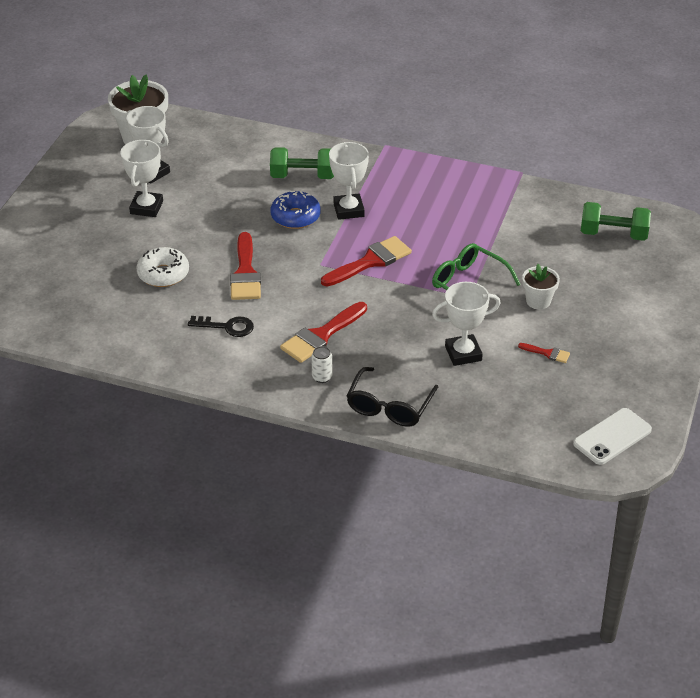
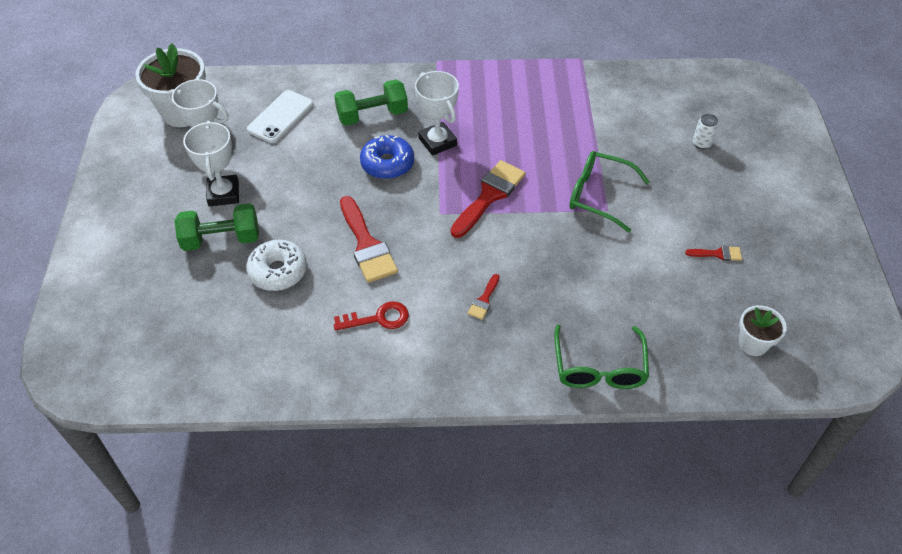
camera: 20 degrees left, 10 degrees up
(227, 327) = (378, 318): black key -> red key
(321, 336) = (484, 300): red brush -> red brush, size x0.48
(322, 377) = (510, 352): white can -> white can (701, 143)
(389, 406) = (599, 368): black glasses -> green glasses
(463, 353) = (637, 278): white trophy -> none
(538, 301) = (675, 196): white flower pot -> white flower pot (753, 343)
(612, 436) = (834, 334): white phone -> white phone (280, 117)
(613, 234) = (701, 103): green dumbbell -> green dumbbell (221, 239)

